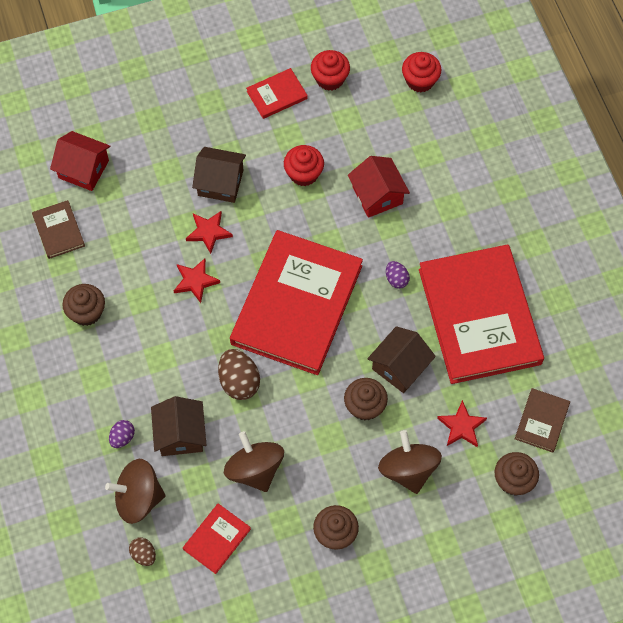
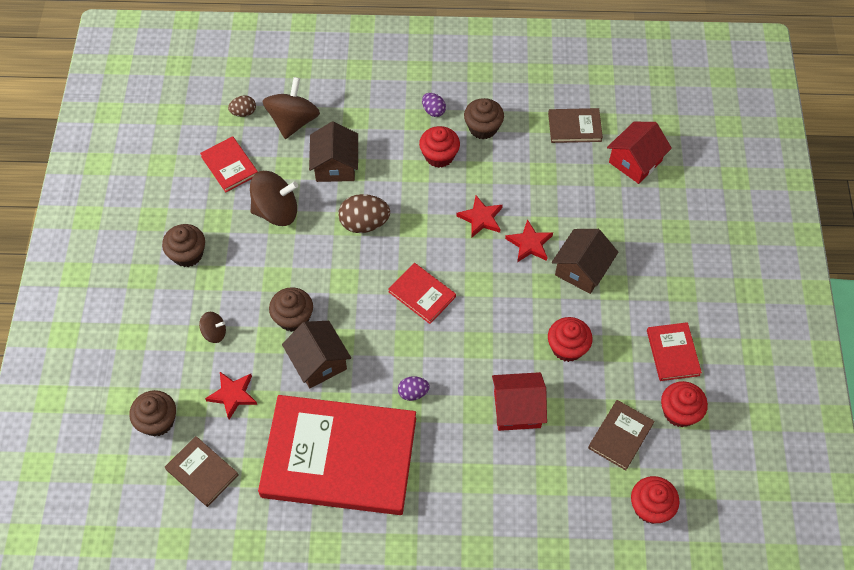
camera: 110 degrees right, 5 degrees down
(122, 437) = (352, 124): purple egg -> purple egg (433, 111)
(135, 341) = (439, 156): none -> red cupcake
(180, 434) = (335, 166): brown house -> brown house turned 75 degrees clockwise
(297, 305) = (422, 294): red book -> red book, size x0.42
(369, 115) = (620, 436): none -> brown book
(408, 470) = (214, 333): brown spinning top -> brown spinning top, size x0.51

